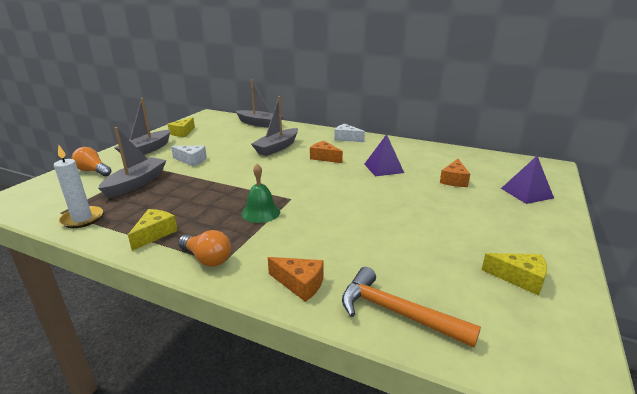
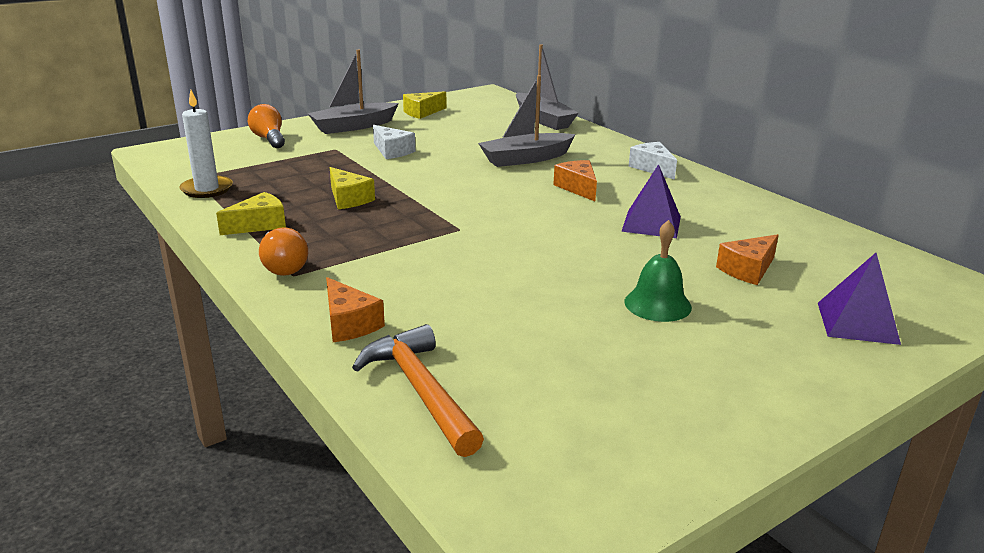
camera: 30 degrees right, 0 degrees up
(136, 183) = (299, 164): grey boat -> none
(260, 212) = (401, 235): green bell -> green bell (657, 304)
(519, 278) = (646, 418): yellow cheese -> yellow cheese (348, 199)

